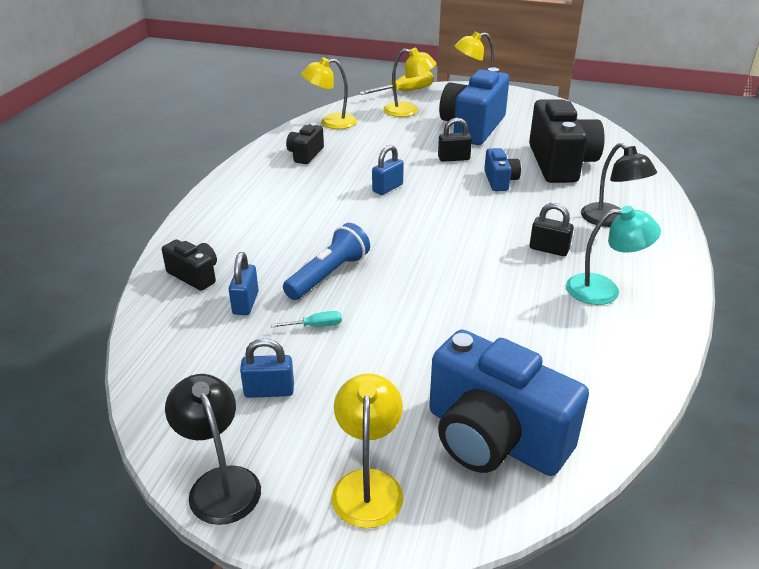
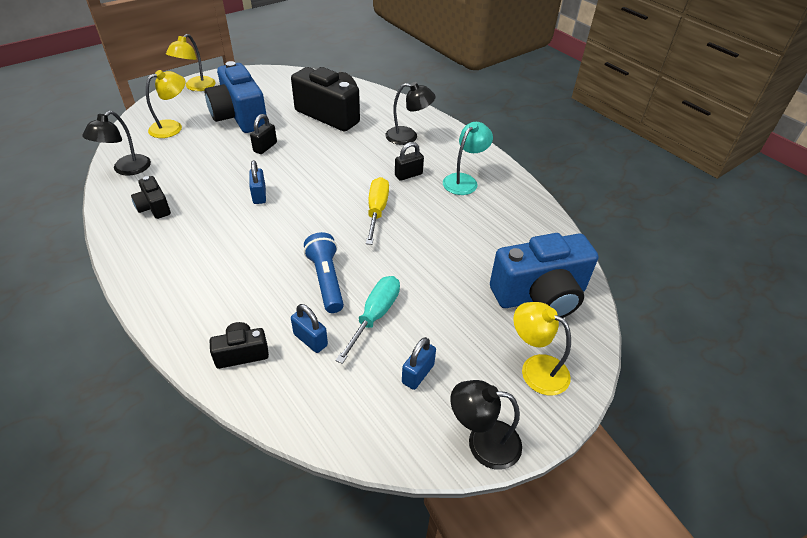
camera: 55 degrees left, 10 degrees up
(315, 326) = (374, 316): turquoise screwdriver -> turquoise screwdriver, size x1.99
(330, 122) = (126, 169): yellow lamp -> black lamp
(405, 92) = (142, 112): yellow screwdriver -> yellow screwdriver (377, 211)
(500, 181) = (317, 146): blue camera -> none

